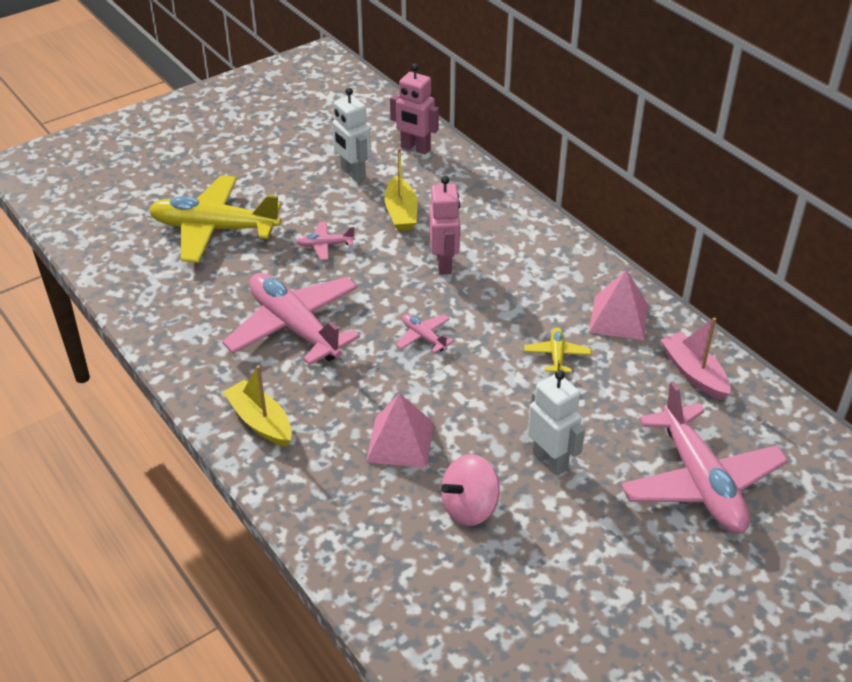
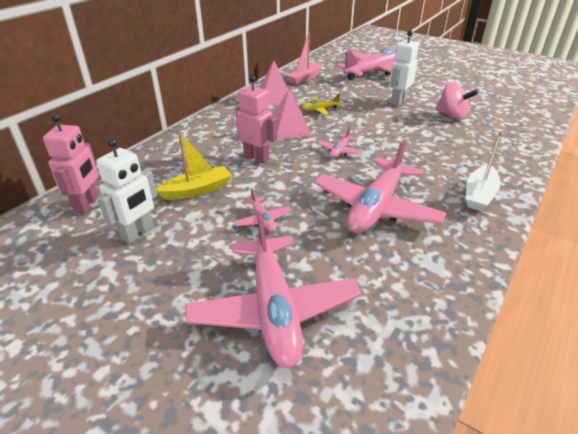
camera: 110 degrees left, 5 degrees down
(214, 229) = (274, 309): yellow plane -> pink plane
(260, 421) = (479, 195): yellow boat -> white boat
(400, 442) = (434, 141): pink pyramid -> pink pyramid (289, 129)
(444, 264) = (256, 158): pink robot -> pink robot turned 60 degrees clockwise

